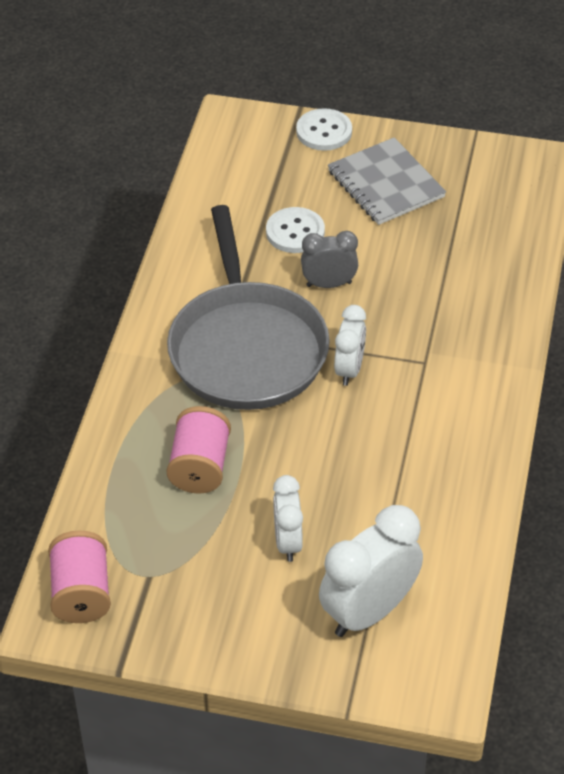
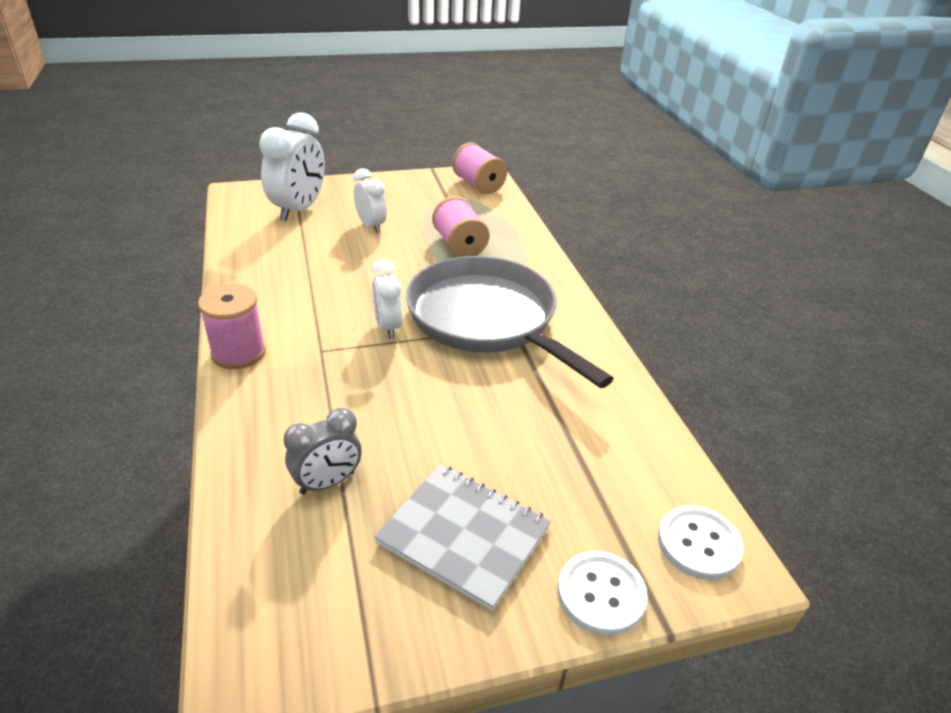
camera: 150 degrees right, 10 degrees down
(295, 232) = (526, 433): white button -> white button (698, 544)
(329, 284) = (452, 391): grey clock -> grey clock (327, 483)
(501, 383) = (239, 353): none -> pink spool

